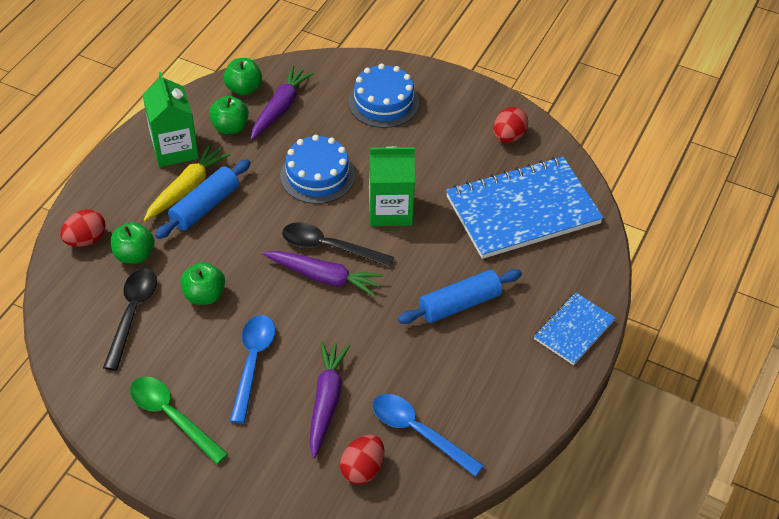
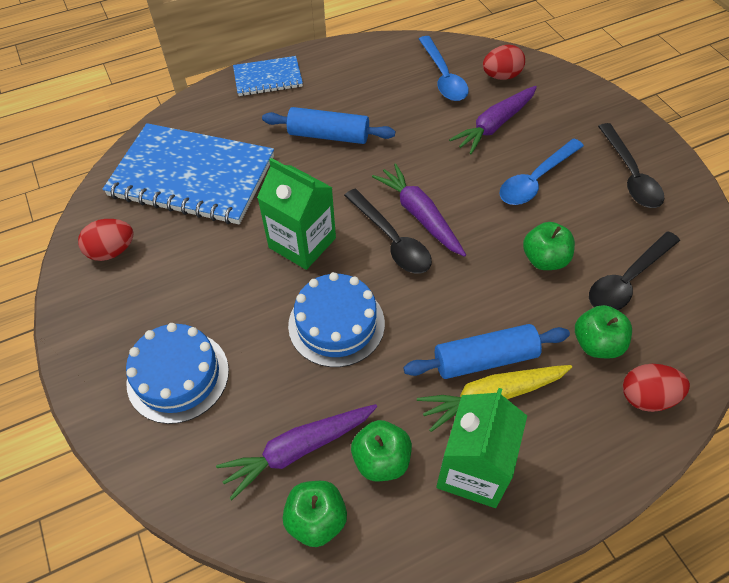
camera: 140 degrees left, 5 degrees up
(172, 416) = (630, 175): green spoon -> black spoon

